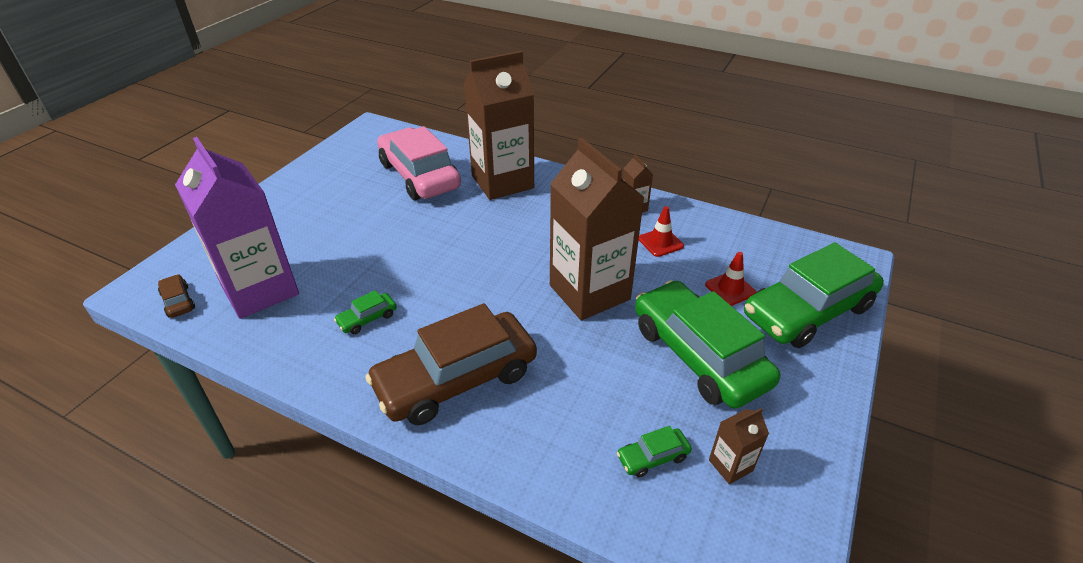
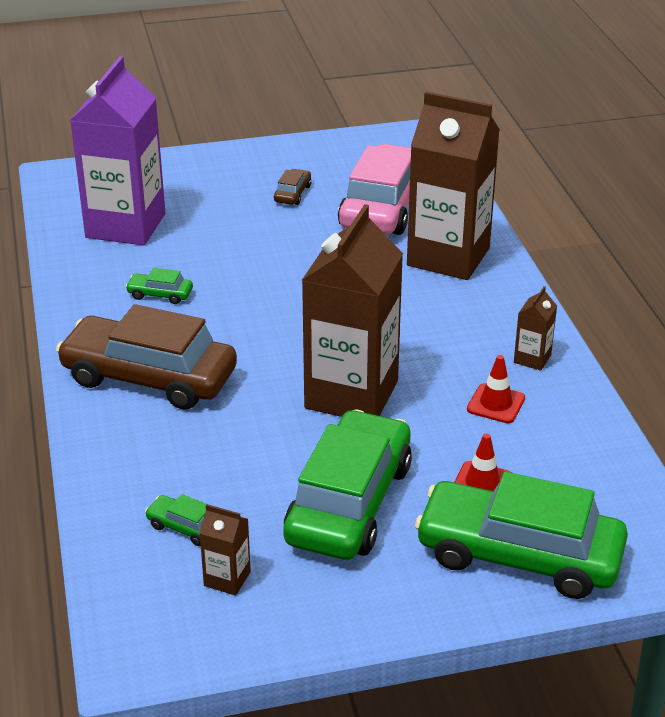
camera: 50 degrees right, 5 degrees down
(178, 301) = (68, 200): brown car -> brown car (292, 194)

